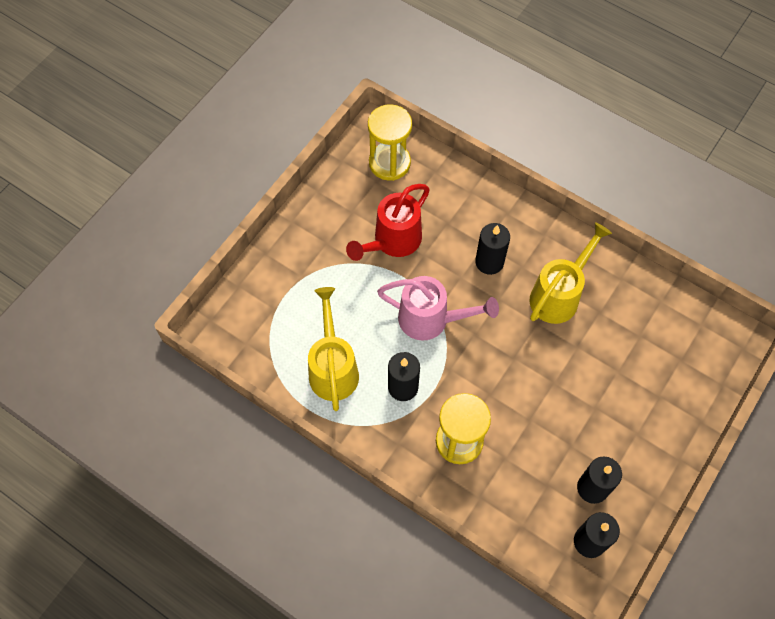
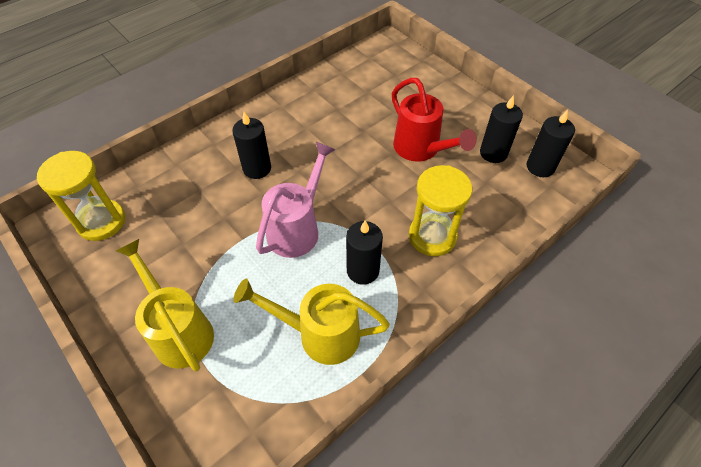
camera: 75 degrees left, 10 degrees down
(392, 241) = (194, 241): red watering can -> red watering can (421, 149)
(559, 295) = (311, 130): yellow watering can -> yellow watering can (179, 331)

